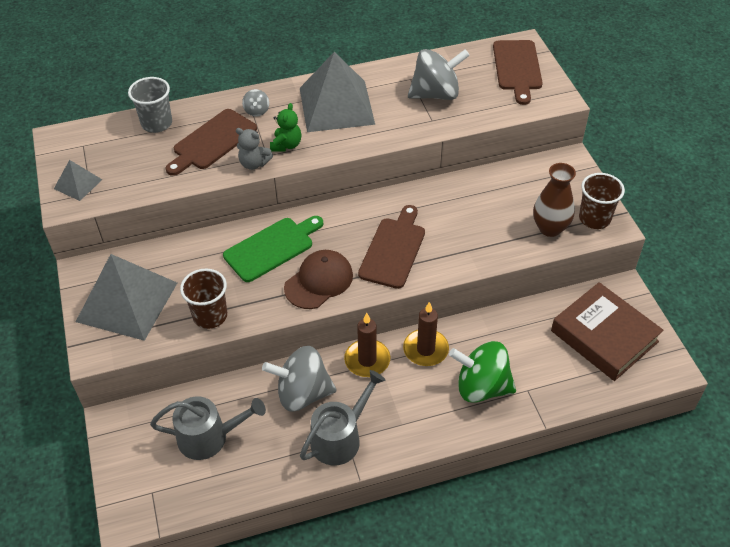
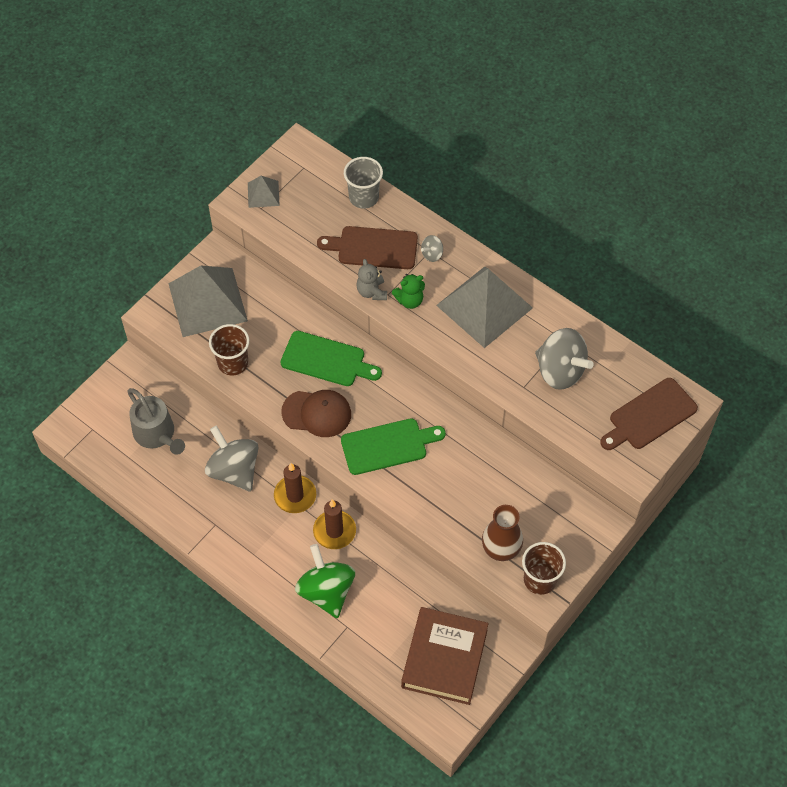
camera: 55 degrees right, 10 degrees up
(340, 438) = (213, 519): grey watering can -> none
(393, 250) = (387, 446): brown cutting board -> green cutting board

